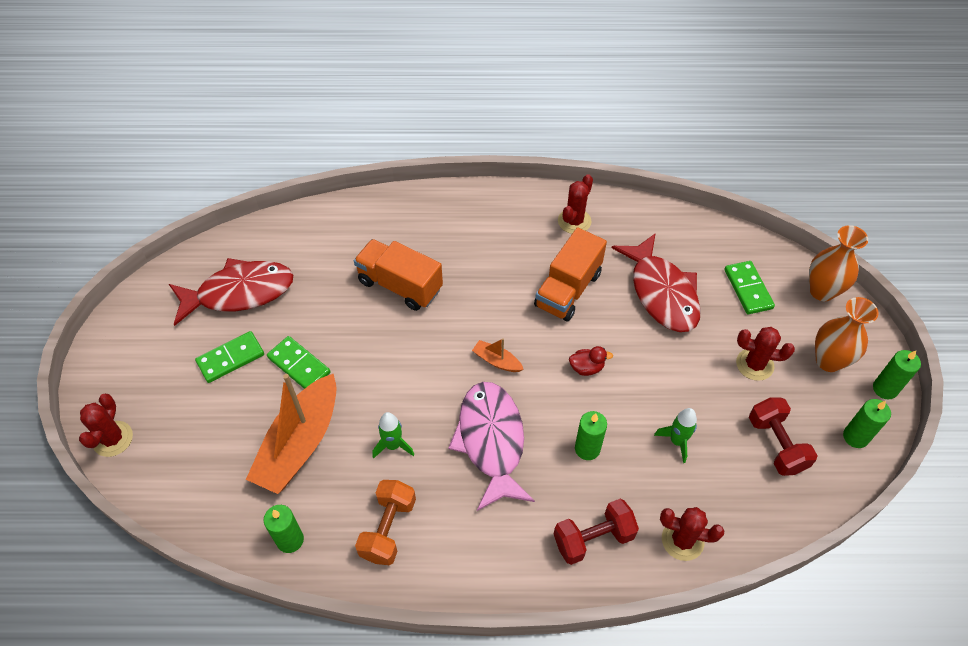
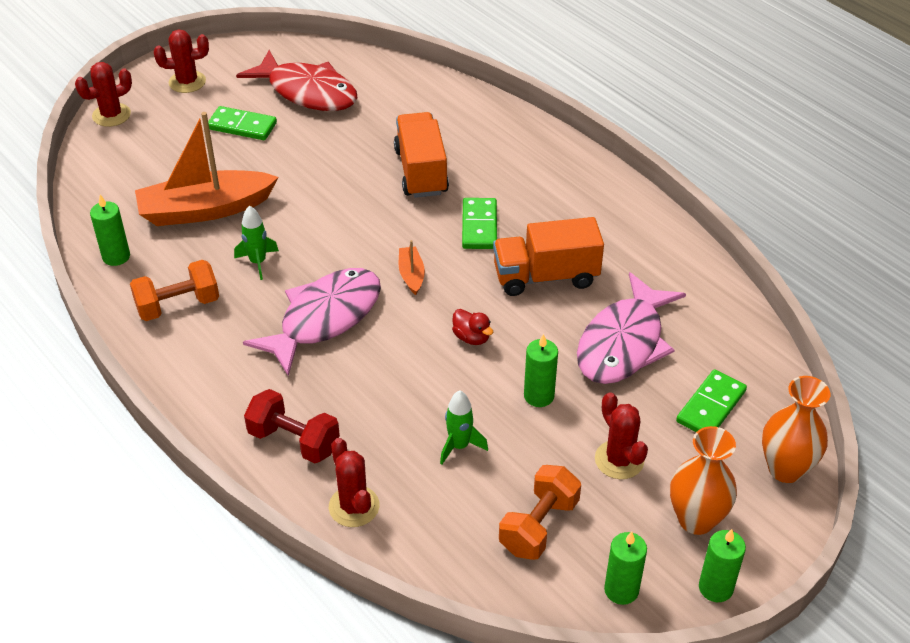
camera: 50 degrees right, 10 degrees down
(299, 365) = (276, 165): green domino -> green domino (479, 226)
(574, 221) = (632, 236): red cactus -> red cactus (187, 82)
(587, 449) = (383, 386): green candle -> green candle (539, 396)
(661, 292) = (623, 343): red fish -> pink fish
(776, 444) = (539, 526): red dumbbell -> orange dumbbell

